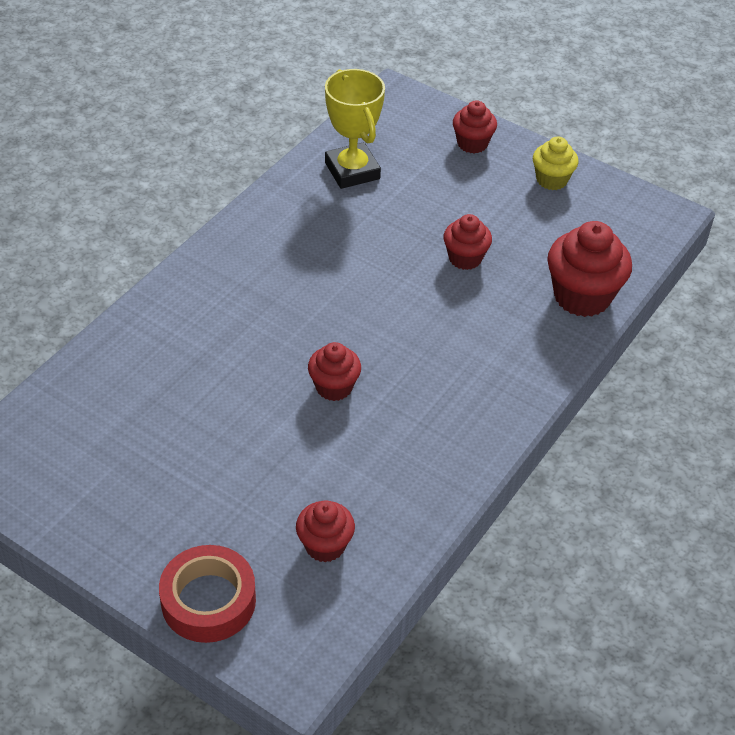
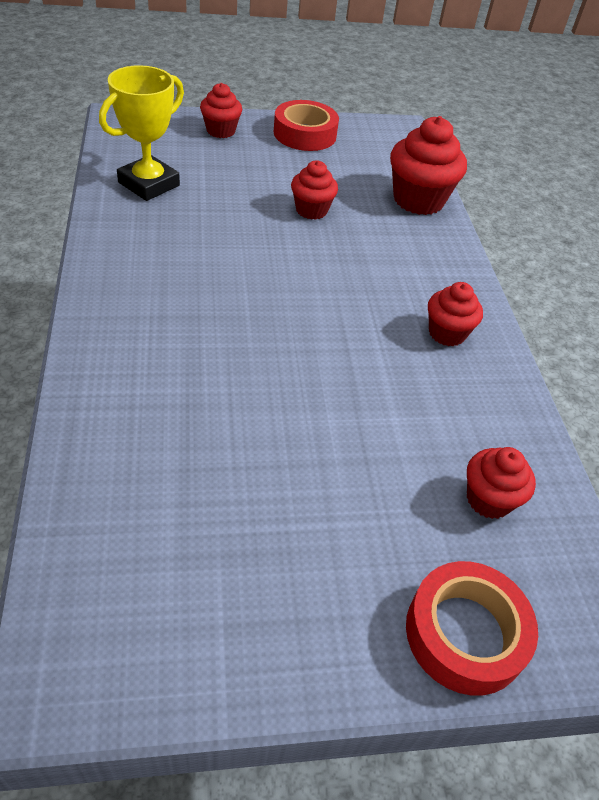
camera: 45 degrees left, 0 degrees up
(334, 387) = (333, 358): red cupcake -> red cupcake (447, 333)
(352, 171) = (149, 184): yellow trophy -> yellow trophy turned 75 degrees counterclockwise
(551, 180) = (305, 134): yellow cupcake -> red tape

